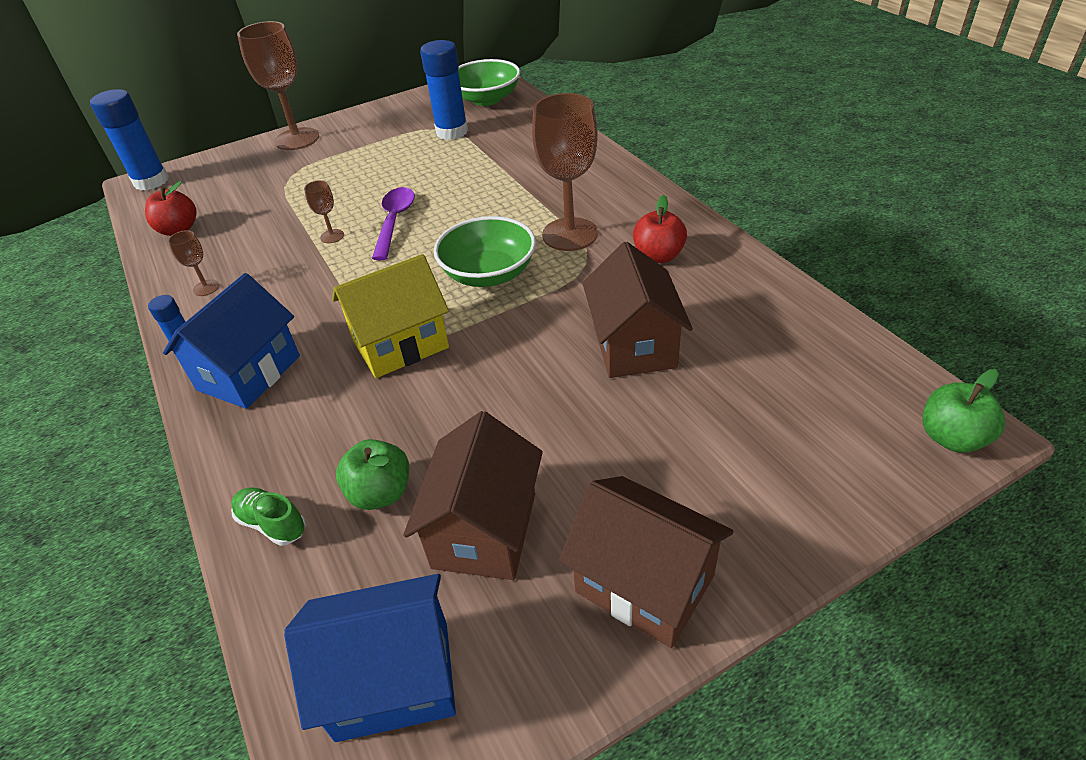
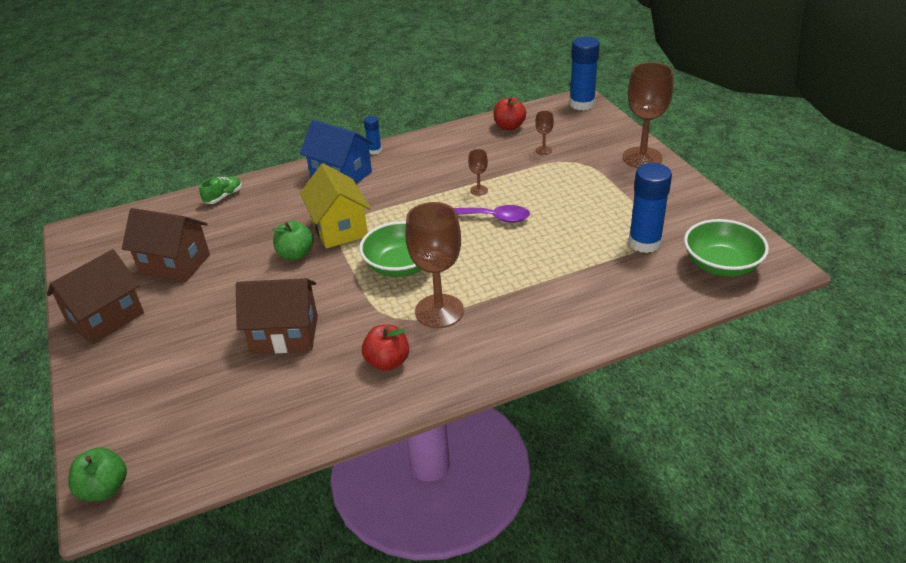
camera: 95 degrees right, 5 degrees down
(206, 288) = (434, 148): brown goblet -> brown goblet (543, 150)
(380, 493) = (221, 228): green apple -> green apple (296, 254)
(393, 680) = (116, 238): blue house -> none

